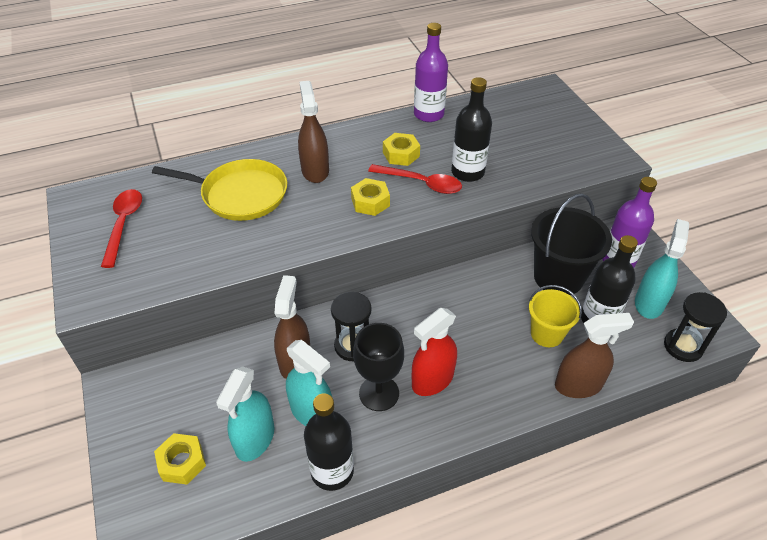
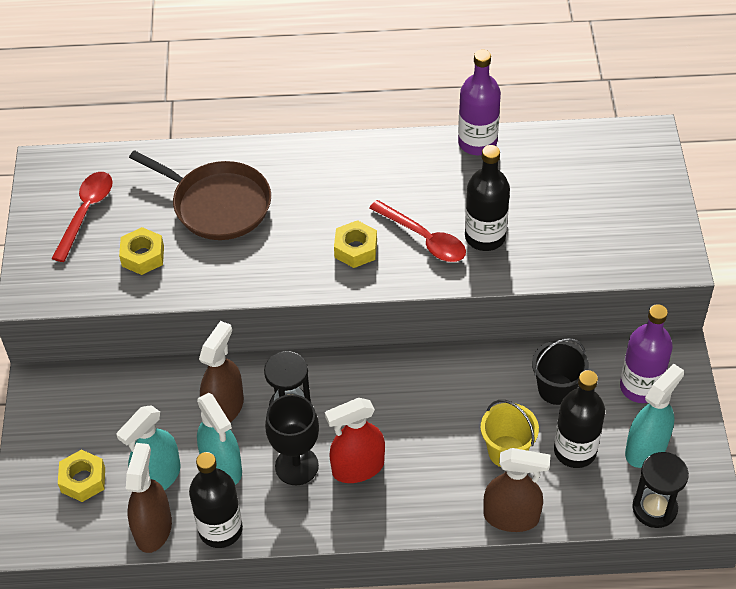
camera: 20 degrees right, 5 degrees up
(240, 194) = (217, 204): yellow pan -> brown pan
(315, 170) = (310, 192): brown spray bottle -> brown spray bottle (153, 529)
(401, 154) = (418, 193): yellow nut -> yellow nut (143, 256)
(558, 277) = (556, 389): black bucket -> black bucket, size x0.61

